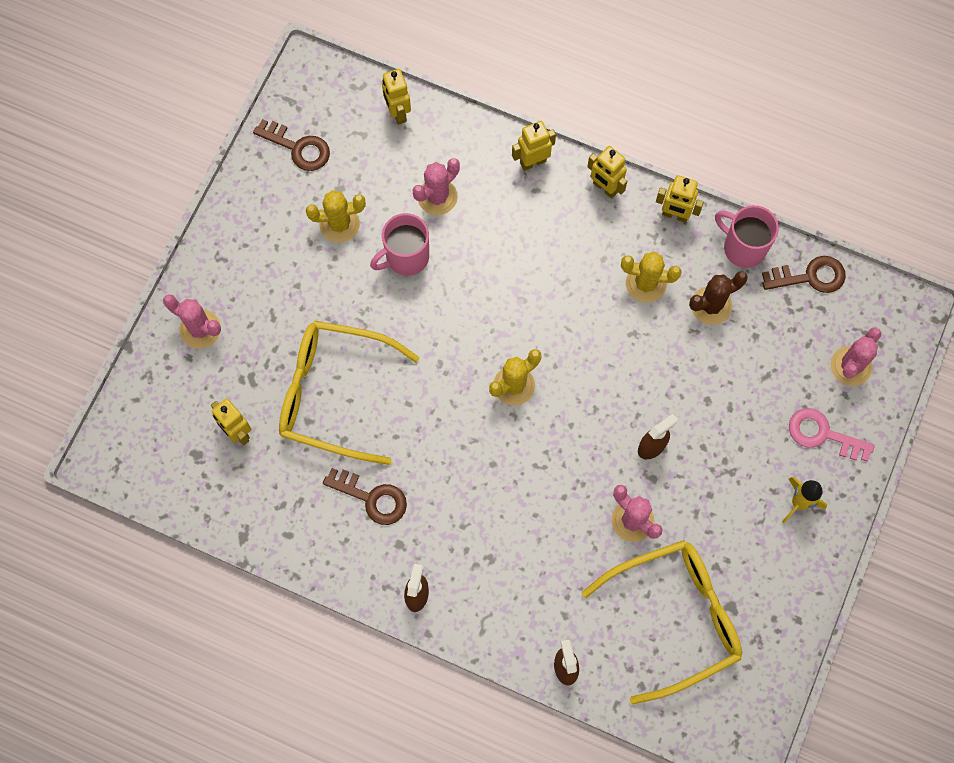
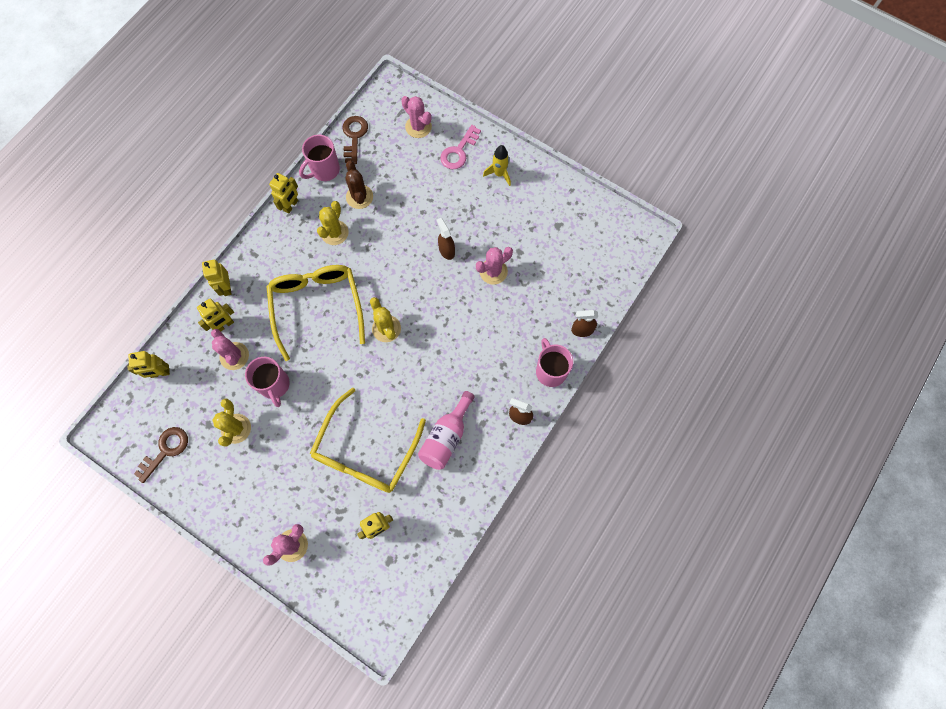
camera: 80 degrees left, 0 degrees up
(372, 498) = (447, 436): brown key -> pink bottle
(493, 629) = (550, 371): none -> pink mug
(605, 188) = (259, 245): yellow robot -> yellow robot (225, 325)
(674, 618) = (560, 259): yellow glasses -> yellow glasses (317, 307)

